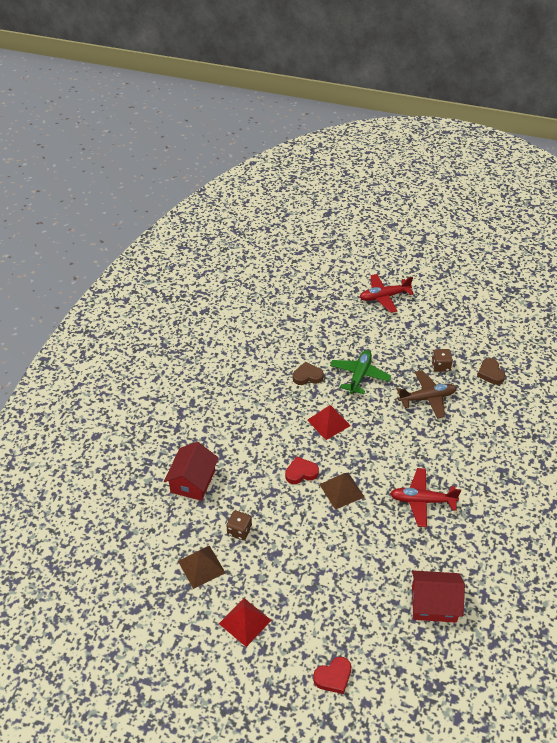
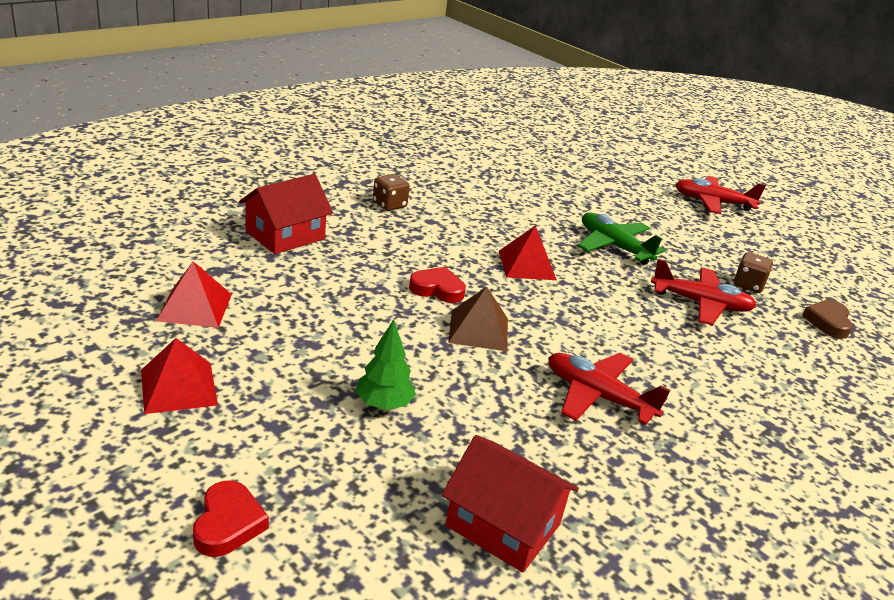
camera: 25 degrees right, 15 degrees down
(201, 566) = (195, 307): brown pyramid -> red pyramid
(239, 531) = (288, 300): brown dice -> brown dice (389, 205)
(307, 376) = (539, 219): brown heart -> none
(333, 677) = (228, 524): red heart -> red heart turned 90 degrees counterclockwise
(338, 570) = (383, 404): none -> green tree
(359, 376) = (614, 246): green plane -> green plane turned 90 degrees counterclockwise
(427, 398) = (700, 303): brown plane -> red plane

